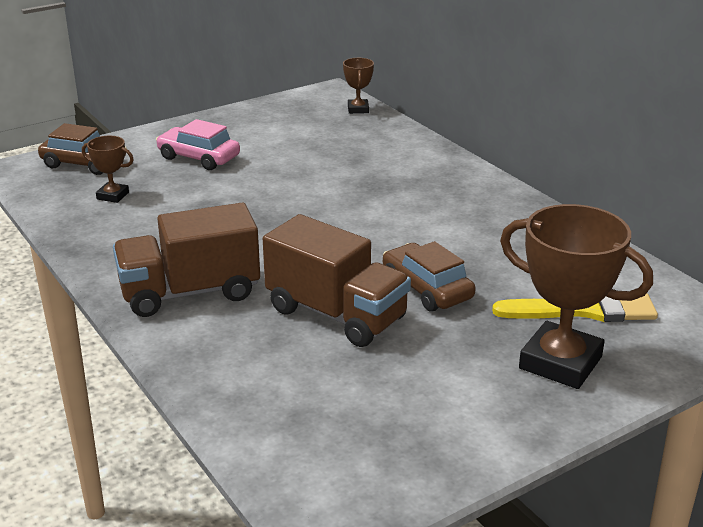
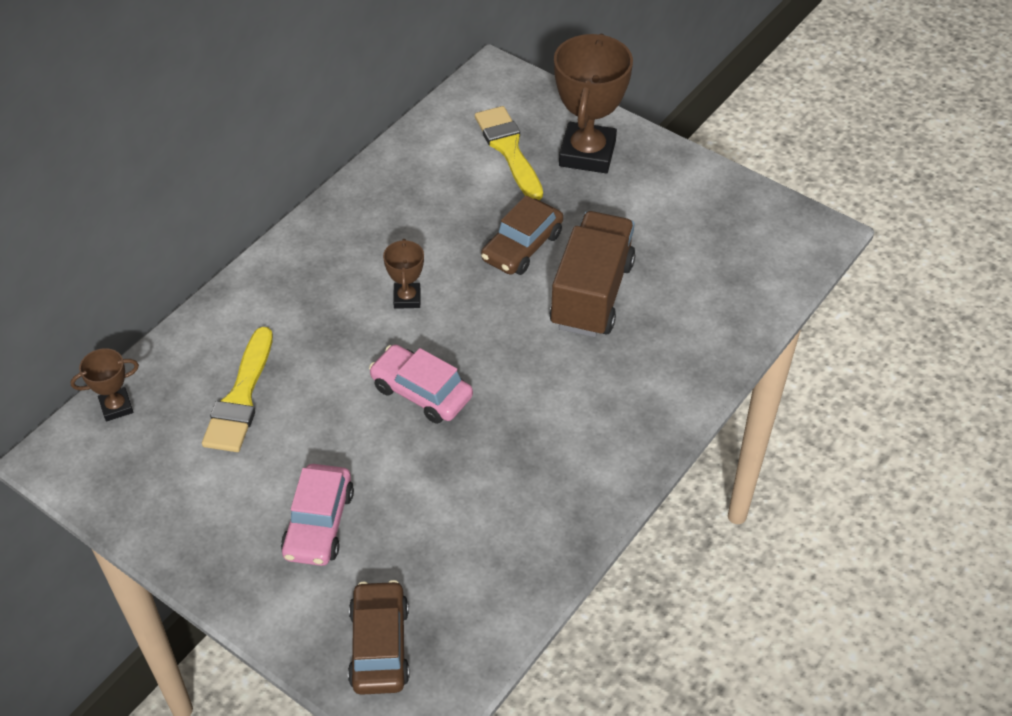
camera: 110 degrees left, 20 degrees up
(113, 196) = (452, 567): brown trophy -> brown trophy (407, 298)
(190, 292) = (611, 408): brown truck -> none
(283, 210) = (421, 392): none -> pink car
(334, 146) = (241, 398): none -> yellow brush

